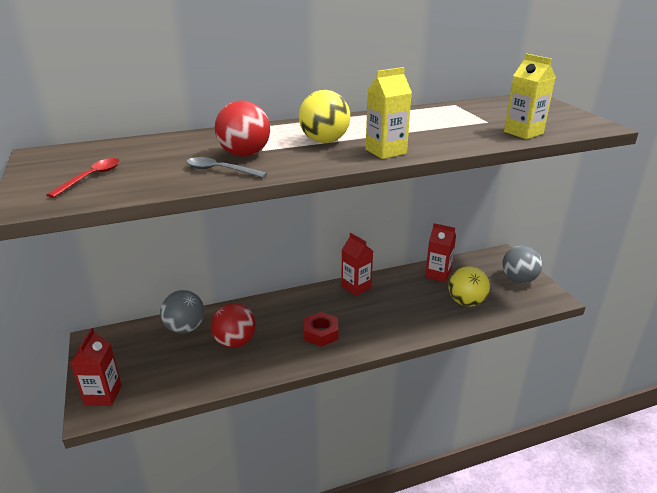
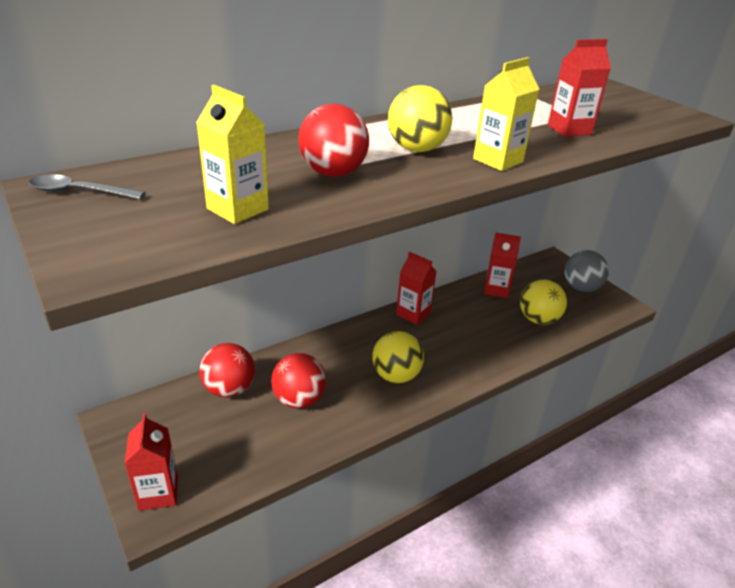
camera: 15 degrees left, 5 degrees up
(91, 177) = (152, 220): red spoon -> none
(185, 328) = (229, 389): grey ball -> red ball
(220, 170) = (319, 198): grey spoon -> grey spoon (79, 192)
(321, 333) = (396, 375): red nut -> yellow ball
(469, 132) = (569, 130): none -> red carton
(523, 133) = (625, 129): yellow carton -> yellow carton (237, 209)

